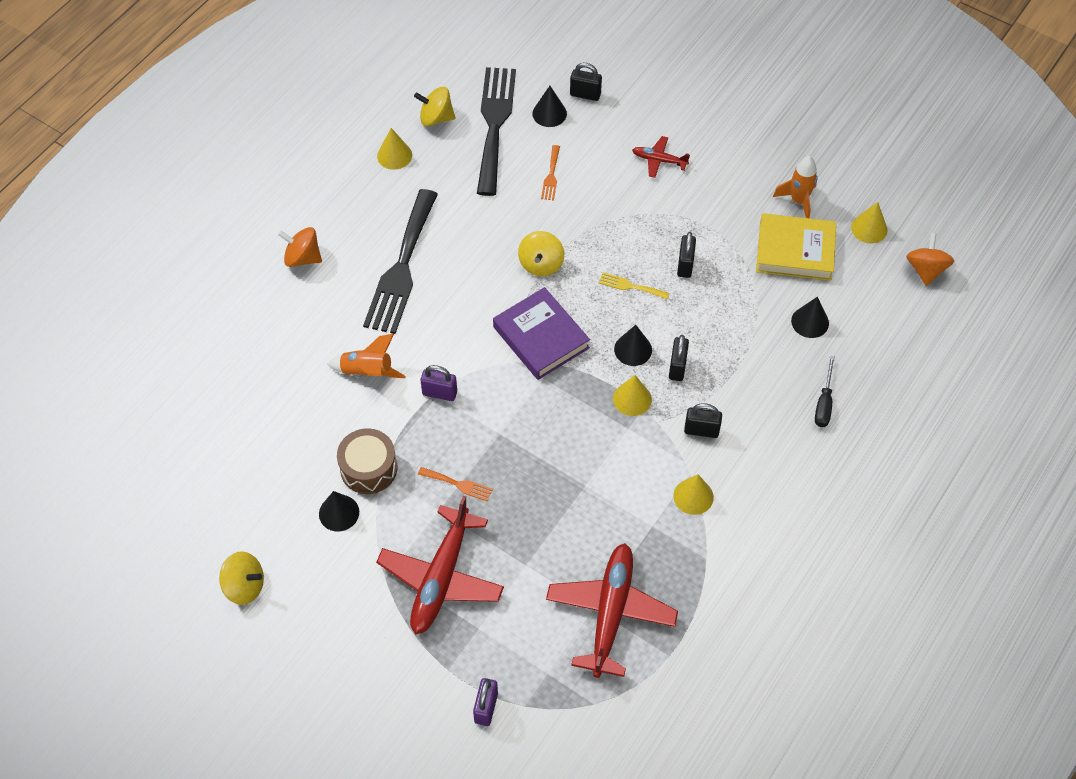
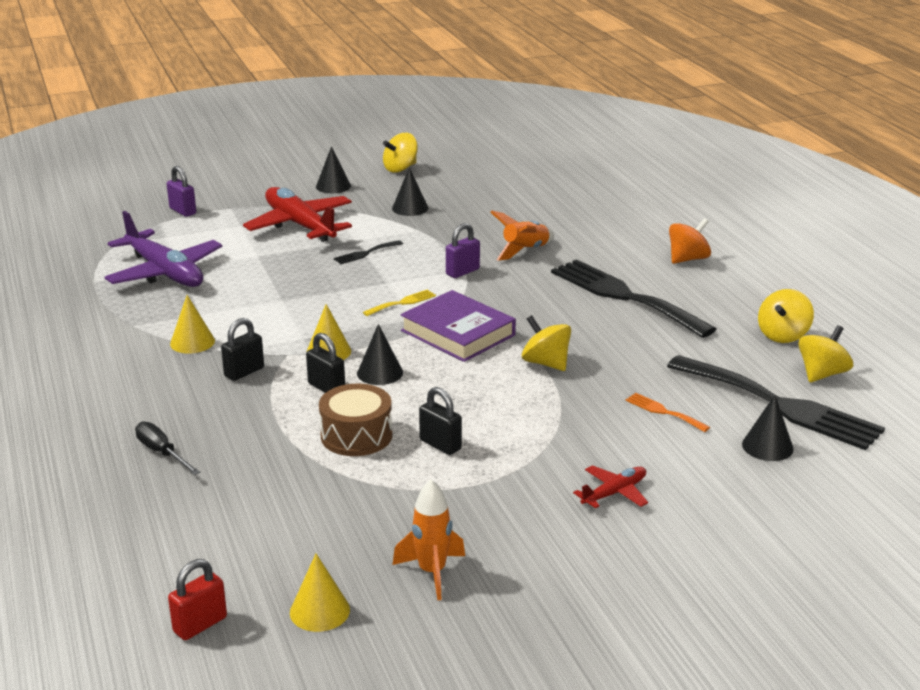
camera: 125 degrees right, 30 degrees down
(368, 468) = (432, 227): brown drum -> brown drum (356, 435)
(394, 155) = (783, 335): yellow cone -> yellow spinning top
(458, 484) = (366, 253): orange fork -> black fork
(541, 337) = (458, 333): purple book -> purple book turned 45 degrees clockwise
(585, 94) = (780, 484): black padlock -> none
(610, 613) = (164, 272): red plane -> purple plane
(630, 286) = (455, 401): yellow fork -> yellow fork (402, 303)
(795, 251) = (363, 530): yellow book -> none
(810, 322) = (261, 492): black cone -> black cone (333, 186)
(925, 270) = (200, 625): orange spinning top -> red padlock

